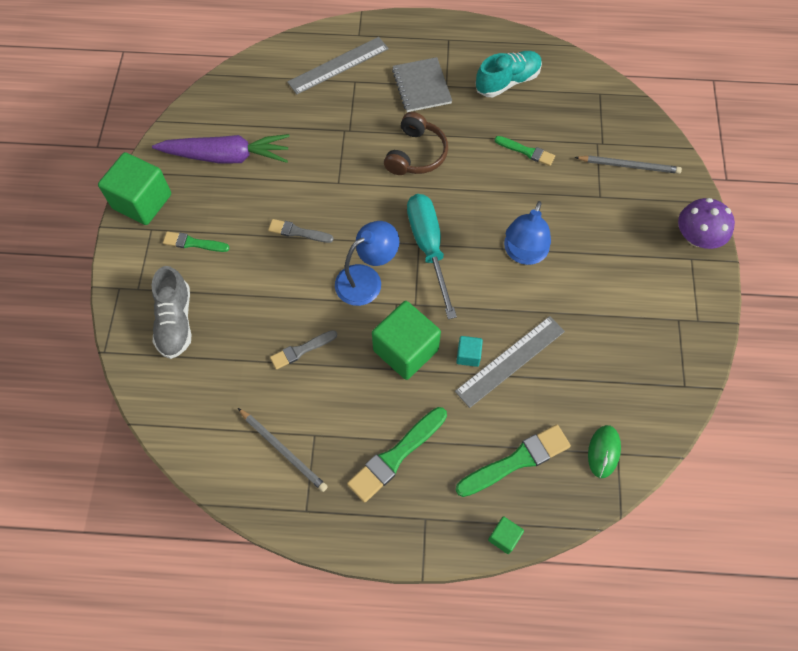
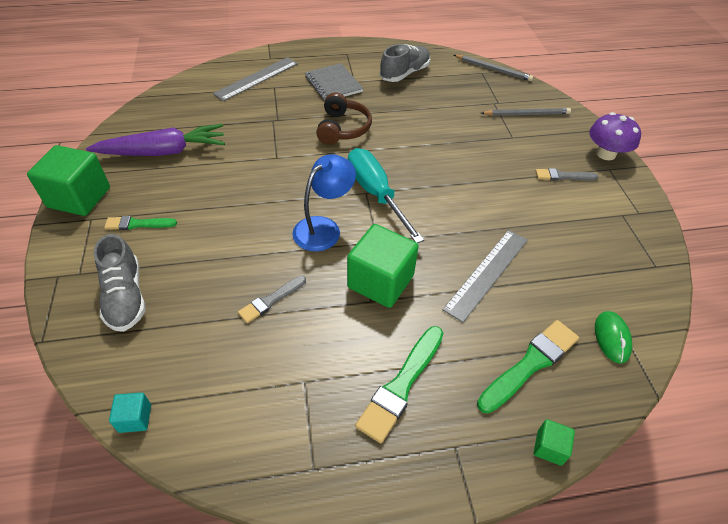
camera: 15 degrees left, 15 degrees down
(283, 450) = (272, 405): grey pencil -> grey pencil (493, 69)
(298, 232) = (245, 200): grey brush -> grey brush (563, 176)
(468, 355) = (444, 275): turquoise cube -> turquoise cube (135, 418)
(507, 82) = (404, 73): turquoise shoe -> grey shoe
(523, 254) = (464, 186): blue lamp -> none
(526, 151) = (438, 115): green brush -> none

